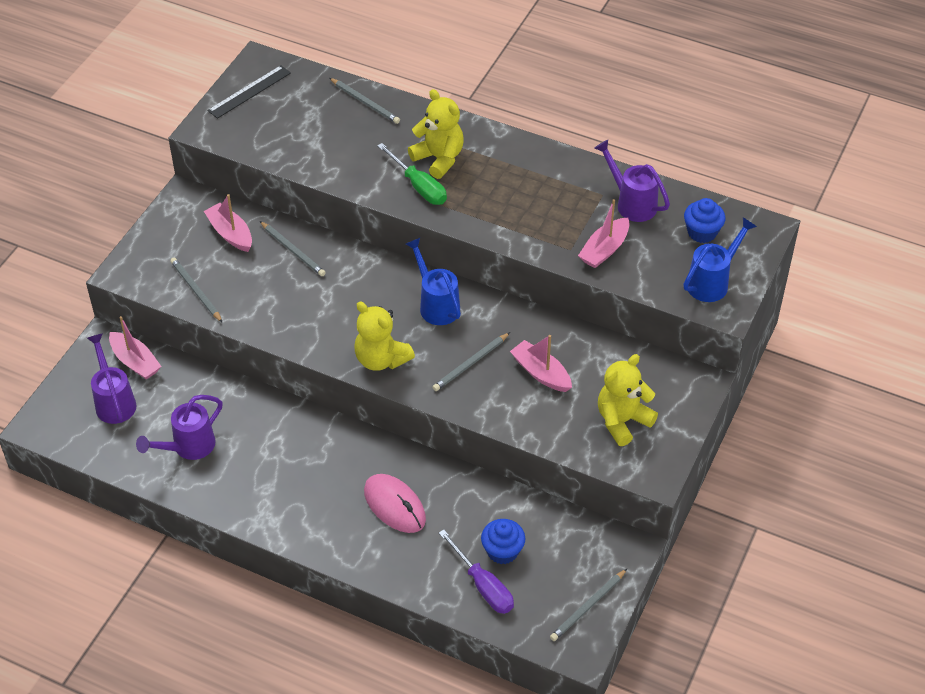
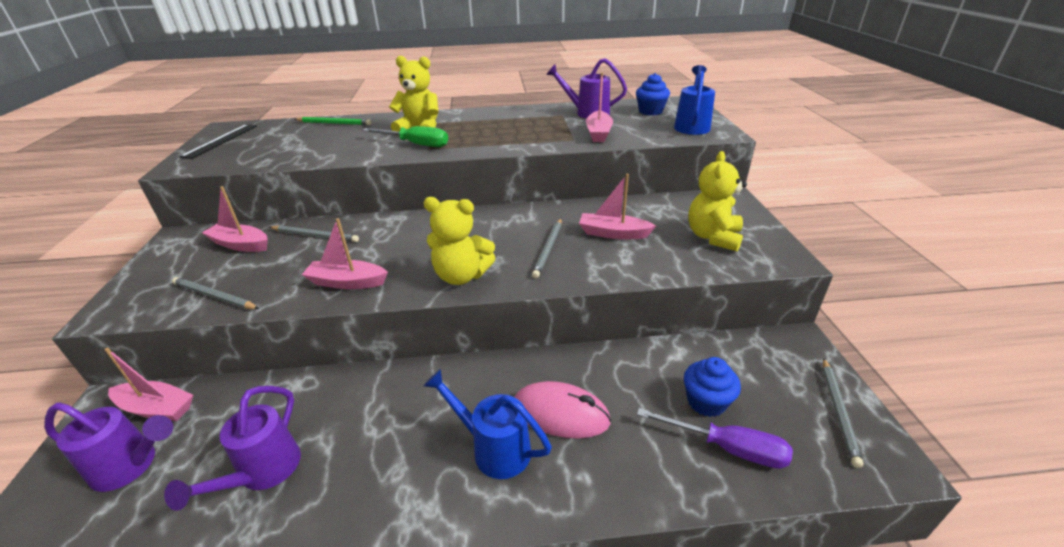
camera: 30 degrees left, 15 degrees down
(114, 401) = (131, 466): purple watering can -> purple watering can turned 150 degrees clockwise
(294, 323) = (347, 282): none -> pink boat
(365, 102) = (334, 123): grey pencil -> green pencil
(436, 304) = (480, 225): blue watering can -> blue watering can (494, 448)

